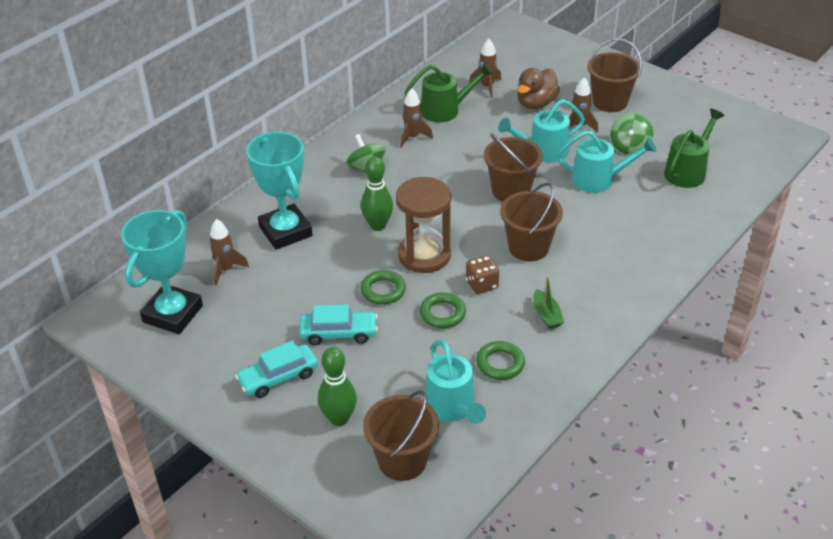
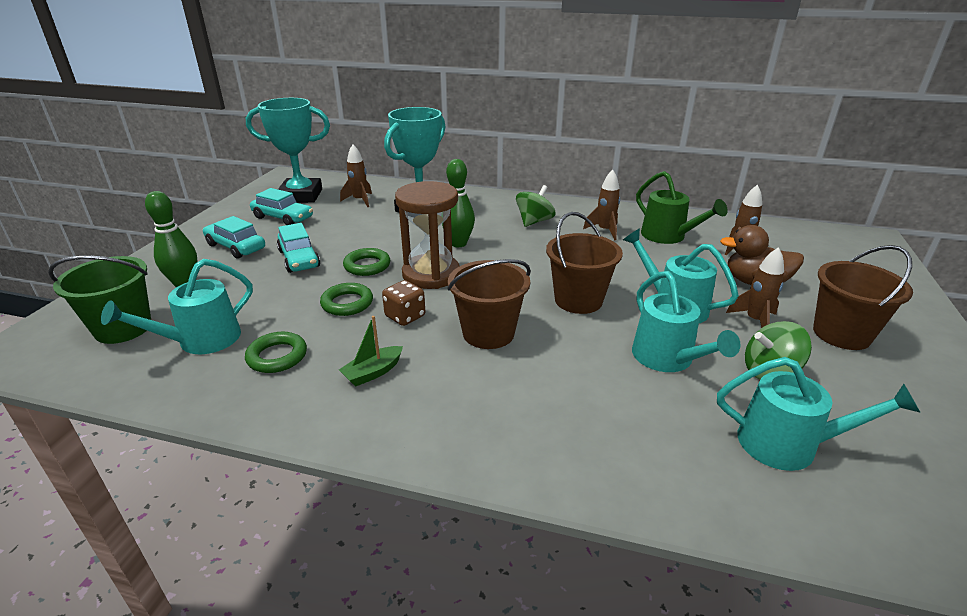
camera: 65 degrees right, 10 degrees down
(227, 335) = (283, 218): none -> turquoise car
(402, 460) = (123, 328): brown bucket -> green bucket
(688, 171) = (789, 445): green watering can -> turquoise watering can

